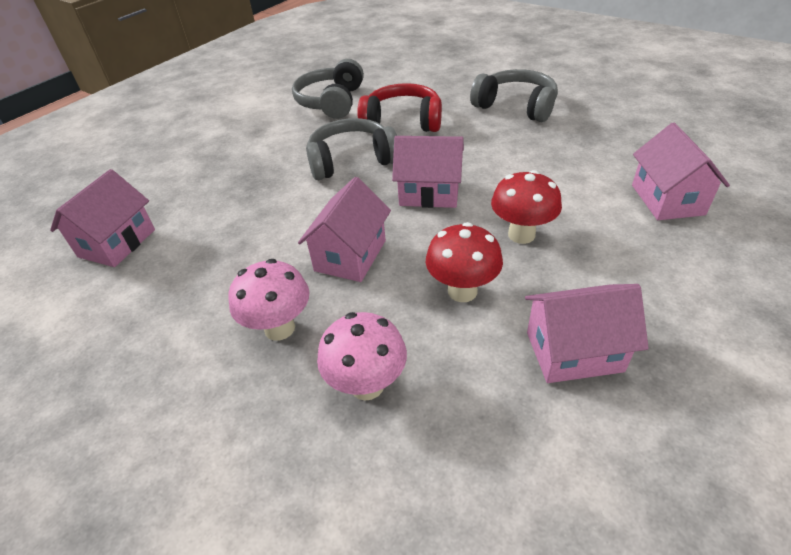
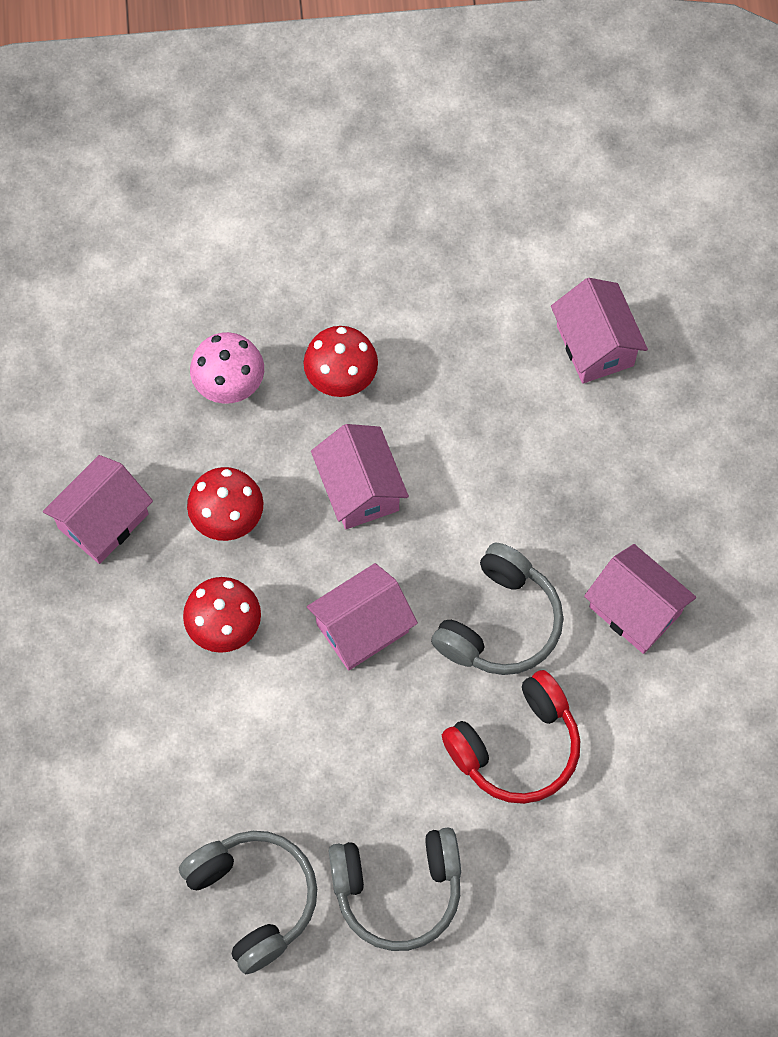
camera: 135 degrees right, 25 degrees up
(279, 328) = (341, 380): pink mushroom -> red mushroom
(331, 102) = (660, 728): grey headphones -> grey headphones (254, 898)
(667, 200) = (114, 788): pink house -> pink house (635, 610)

